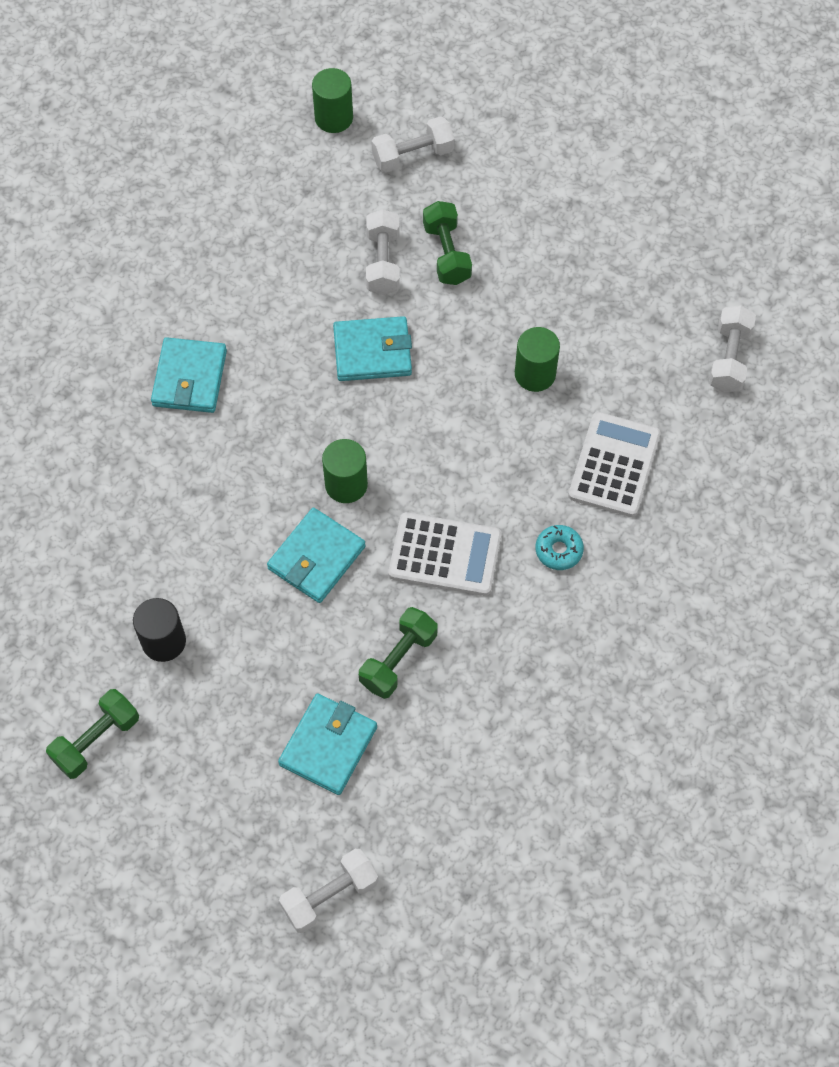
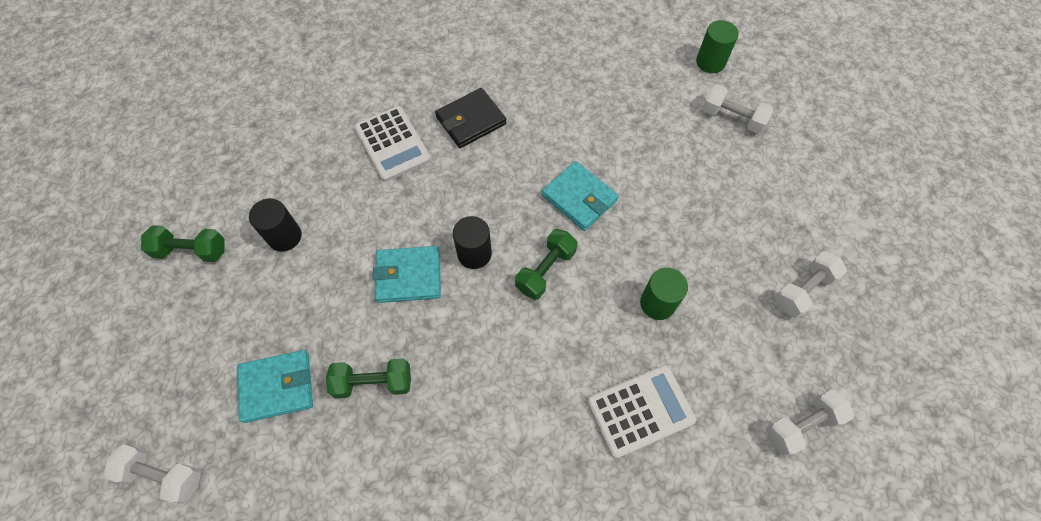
camera: 50 degrees right, 0 degrees up
(190, 378) = (471, 120): turquoise wallet -> black wallet
(346, 484) = (474, 253): green cylinder -> black cylinder
(383, 262) = (645, 157): white dumbbell -> white dumbbell (803, 290)
(445, 555) = (474, 351): white calculator -> white calculator (392, 144)
(447, 253) = (688, 186): green dumbbell -> green dumbbell (545, 270)
(558, 550) = (541, 425): turquoise donut -> none

